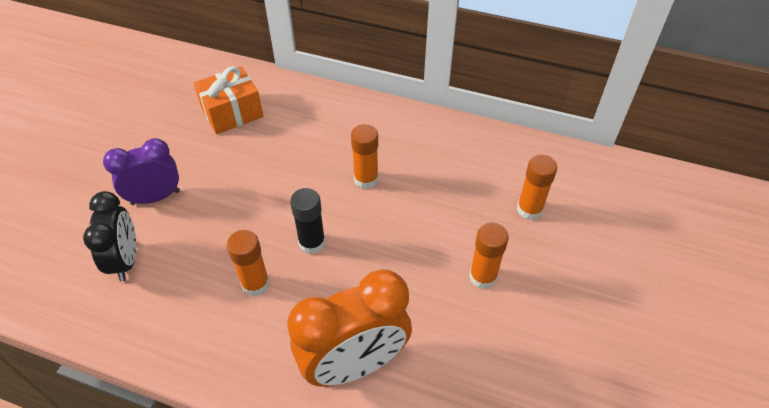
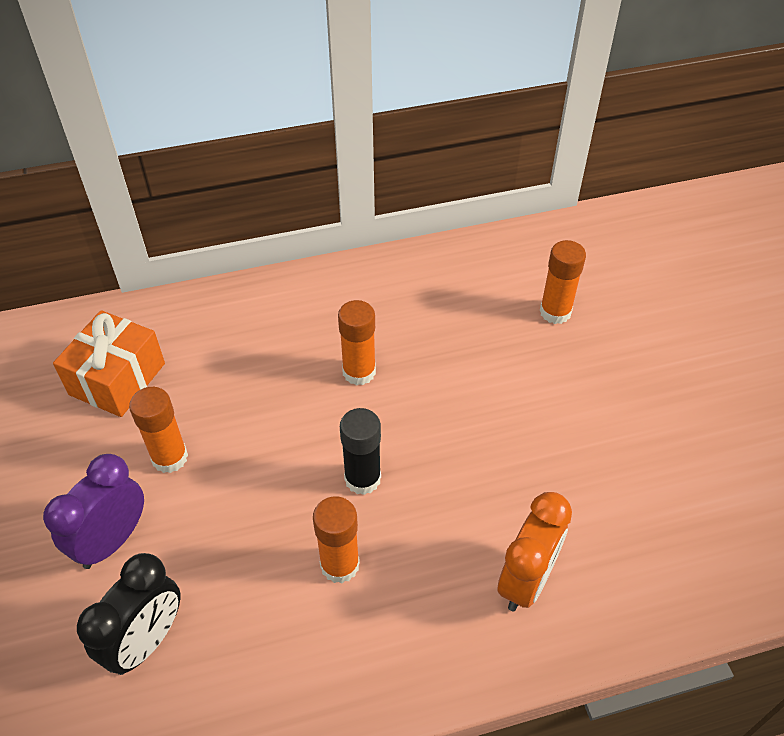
camera: 35 degrees left, 0 degrees up
(126, 260) = (146, 641): black clock -> black clock turned 75 degrees clockwise
(354, 364) = (526, 580): orange clock -> orange clock, size x0.65
(483, 277) = (570, 408): orange glue stick -> orange glue stick (170, 457)

